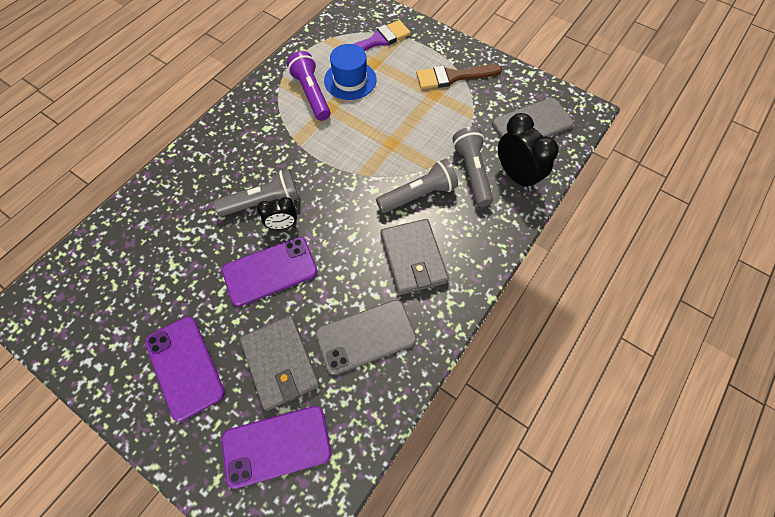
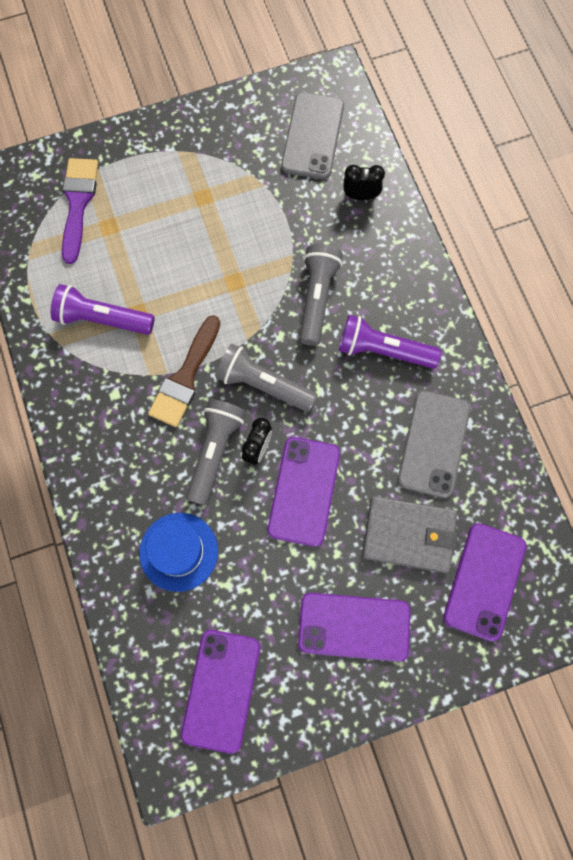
camera: 55 degrees left, 10 degrees up
(92, 306) = (221, 690): none -> purple phone
(350, 80) = (114, 267): blue hat -> blue hat (178, 551)
(413, 258) = (383, 350): grey wallet -> purple flashlight
(453, 77) = (194, 163): brown brush -> brown brush (185, 377)
(472, 172) = (328, 232): grey flashlight -> grey flashlight (264, 385)
(516, 176) = (361, 196): black clock -> black clock, size x0.58

